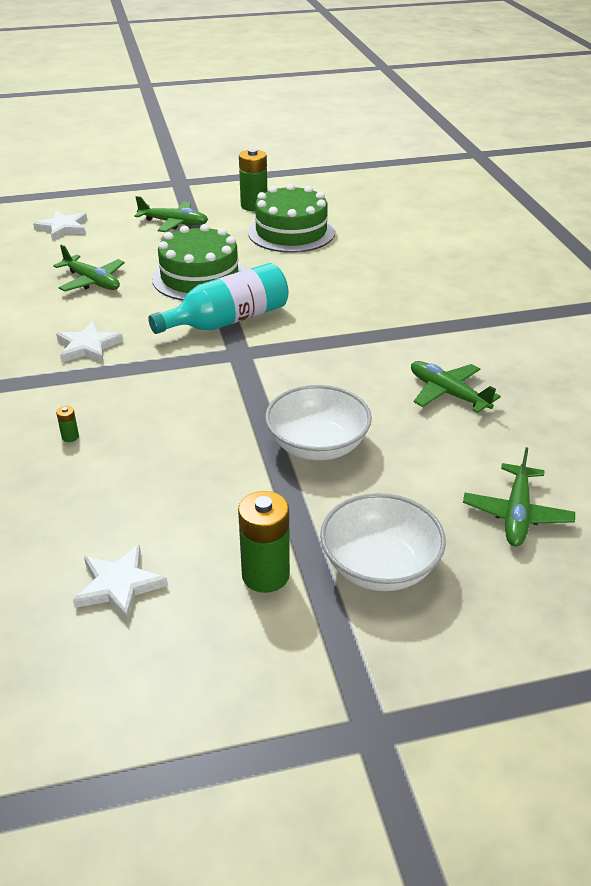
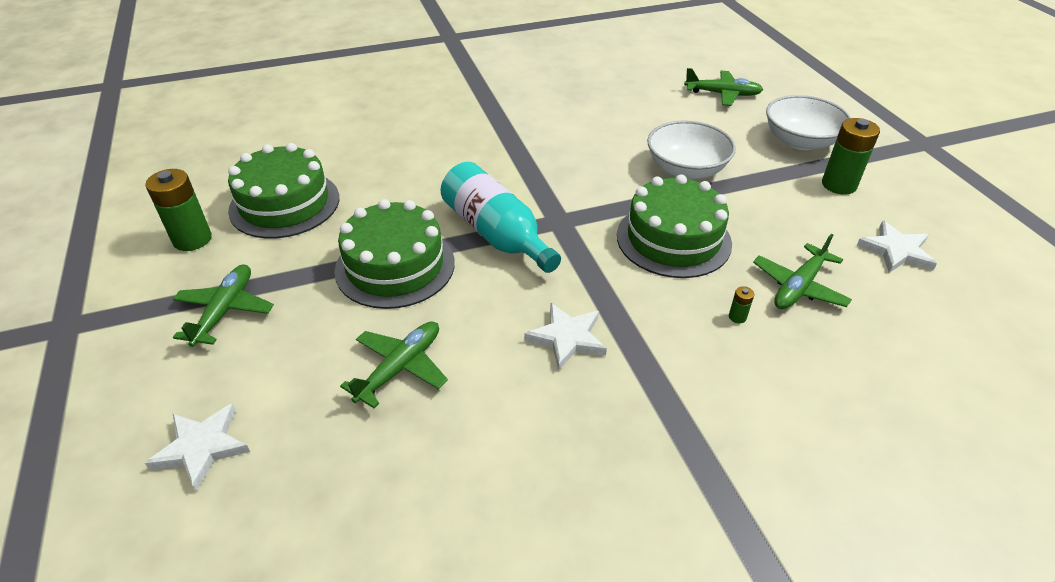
camera: 95 degrees left, 5 degrees up
(192, 417) = (673, 239): none -> green cake
(448, 393) = (596, 113): green plane -> green plane (799, 286)

